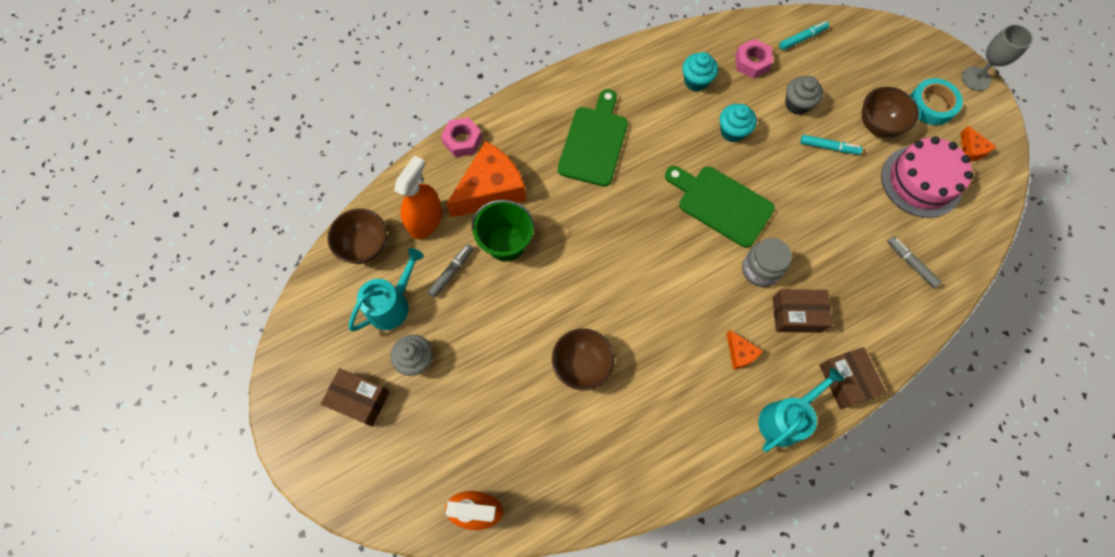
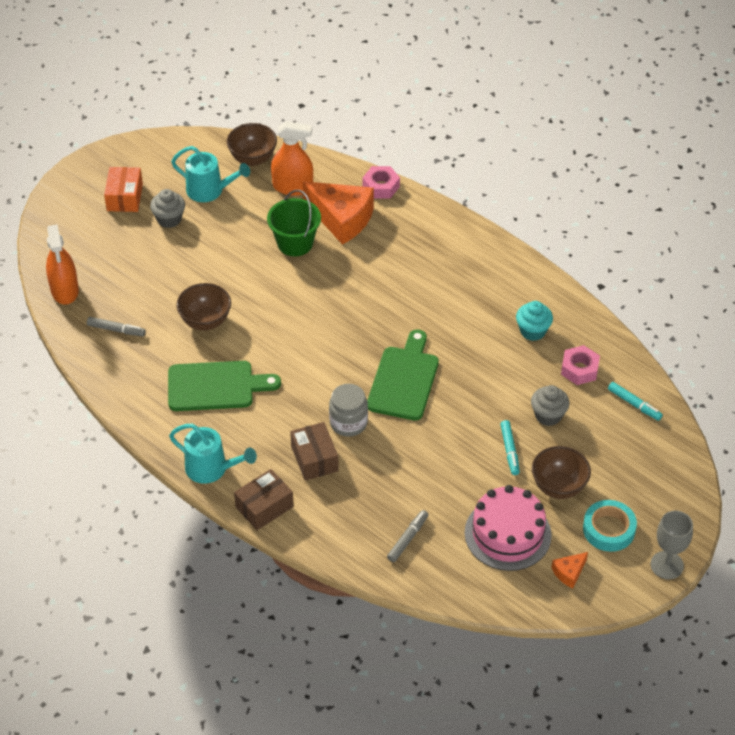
camera: 70 degrees right, 20 degrees down
(359, 399) = (124, 197): brown box -> orange box
(451, 272) = (253, 217): grey marker -> grey marker (116, 330)
(594, 142) = (424, 274): green cutting board -> green cutting board (215, 386)
(732, 131) = (489, 371): turquoise cupcake -> none
(740, 353) = (259, 425): orange cheese -> none

